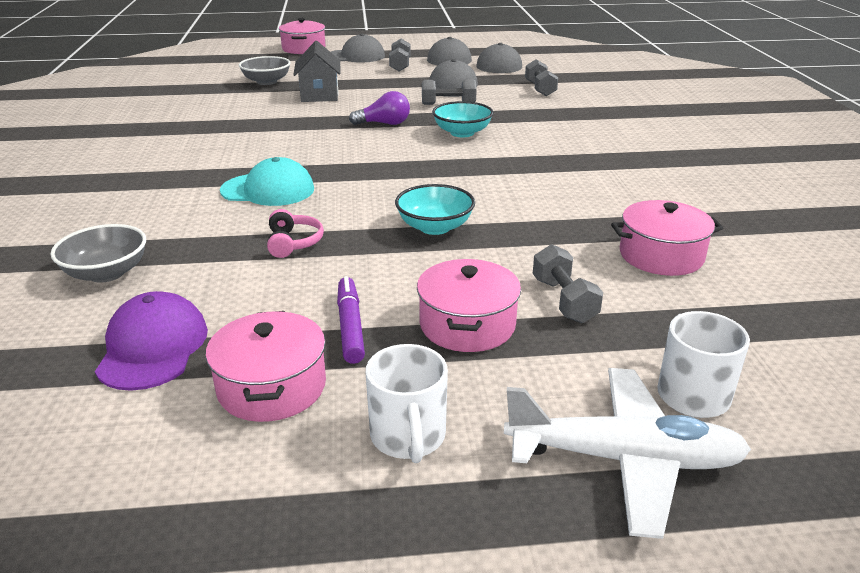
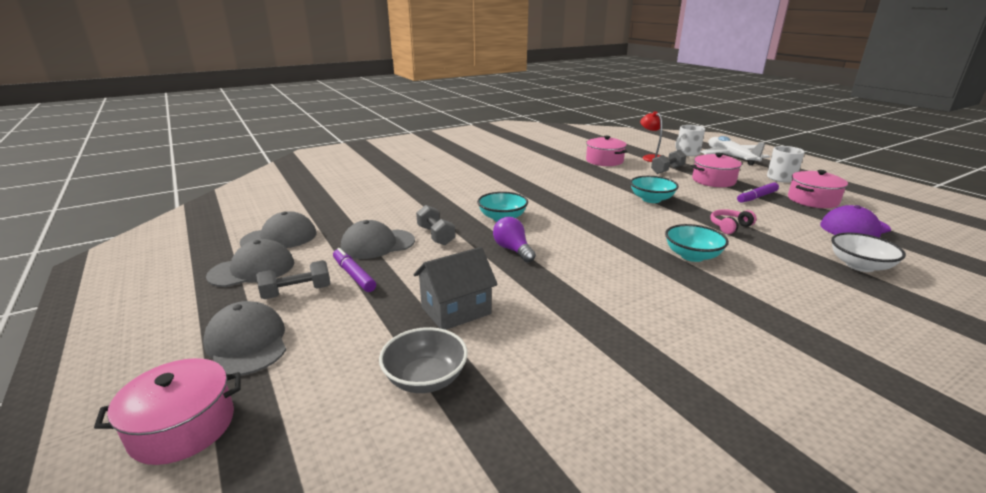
camera: 115 degrees left, 5 degrees down
(106, 273) = (859, 266): grey bowl -> white bowl
(268, 190) = (692, 256): turquoise cap -> turquoise bowl
(406, 77) = (354, 275): none -> purple marker
(540, 89) = (366, 209): grey dumbbell -> none
(666, 317) = (650, 157): none -> red lamp

